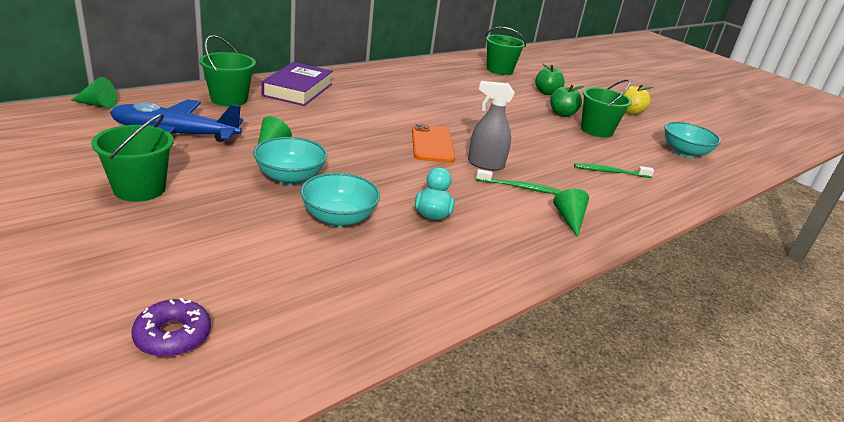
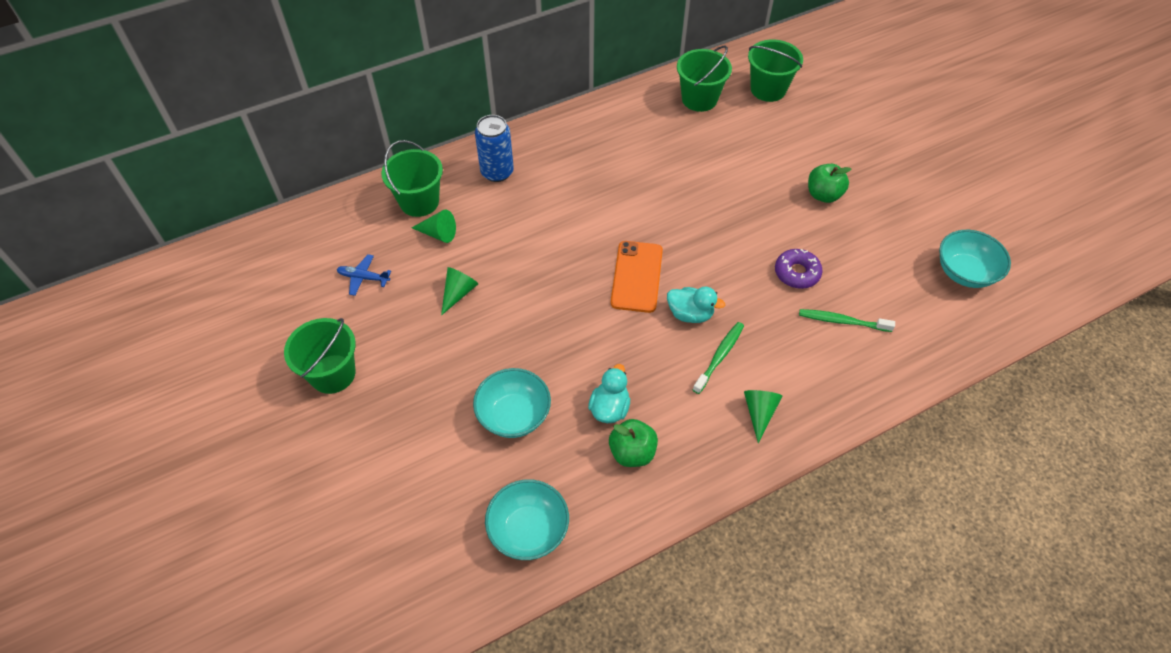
camera: 15 degrees right, 25 degrees up
(98, 105) = (287, 226): green cone -> green cone (438, 234)
(173, 336) = (363, 570): purple donut -> purple donut (797, 273)
(175, 134) = (363, 278): blue plane -> blue plane, size x0.42
(290, 178) = (473, 349): turquoise bowl -> turquoise bowl (528, 530)
(298, 90) = (497, 172): purple book -> blue can
(485, 164) = (690, 314): grey spray bottle -> turquoise duck
(520, 187) = (719, 356): green toothbrush -> green toothbrush turned 75 degrees counterclockwise
(547, 93) = (819, 143): green apple -> green apple (632, 452)
(596, 130) = (858, 230): green bucket -> green bucket (699, 99)
(630, 112) = (925, 180): yellow apple -> none

